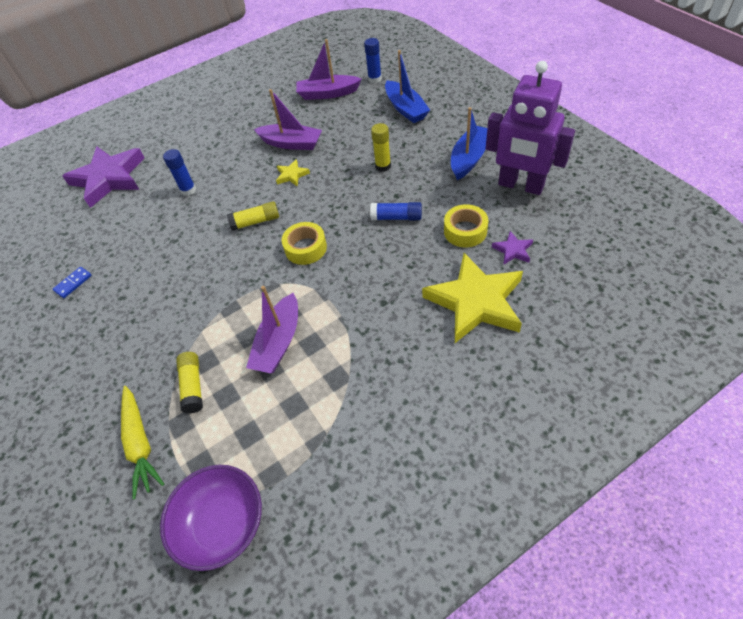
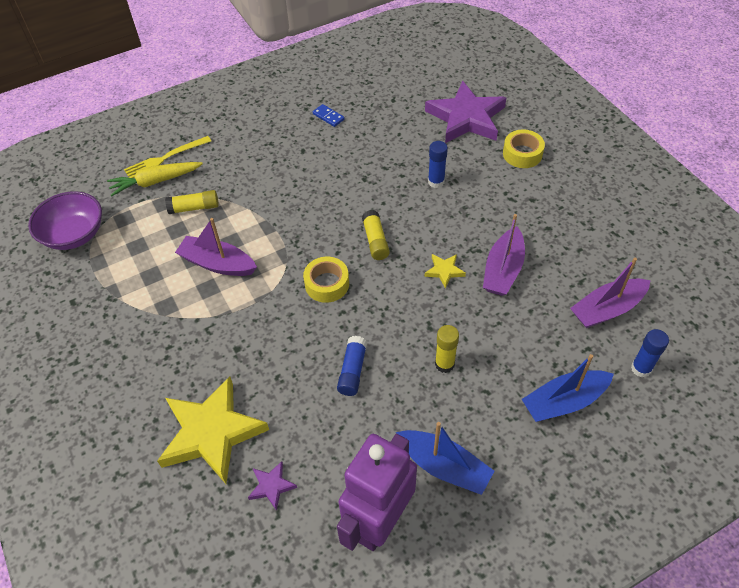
camera: 90 degrees right, 0 degrees up
(99, 443) = (165, 158): none -> yellow fork
(327, 94) = (607, 309): purple boat -> purple boat turned 120 degrees counterclockwise
(465, 231) = (314, 439): yellow tape -> yellow tape (522, 154)

